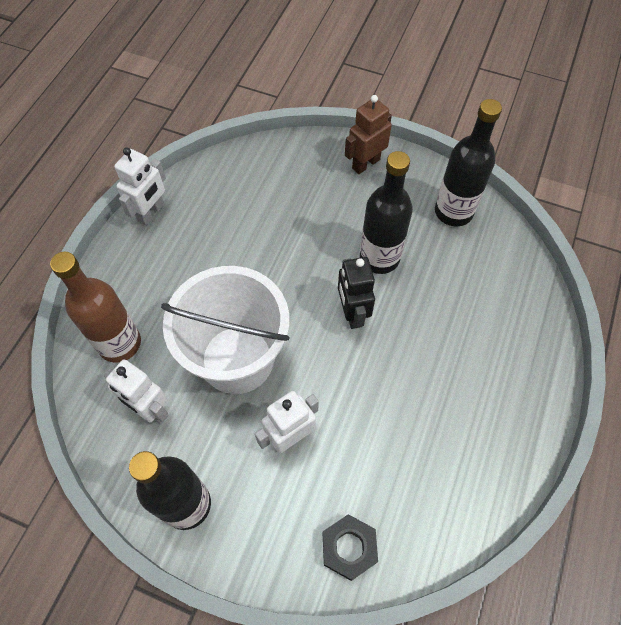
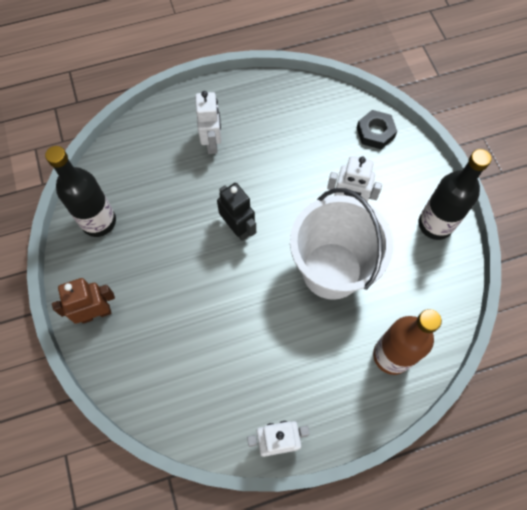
camera: 130 degrees left, 5 degrees up
(150, 409) = (410, 293): white robot -> white robot (212, 142)
(352, 313) = (238, 228): black robot -> black robot turned 75 degrees counterclockwise
(365, 164) = (96, 313): brown robot -> brown robot turned 150 degrees clockwise
(379, 258) = (179, 242): black bottle -> none

